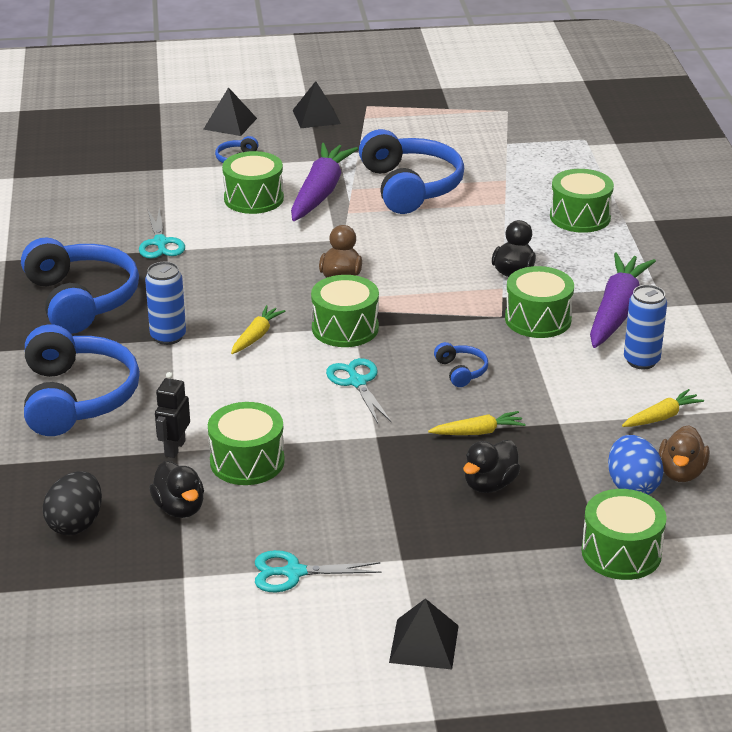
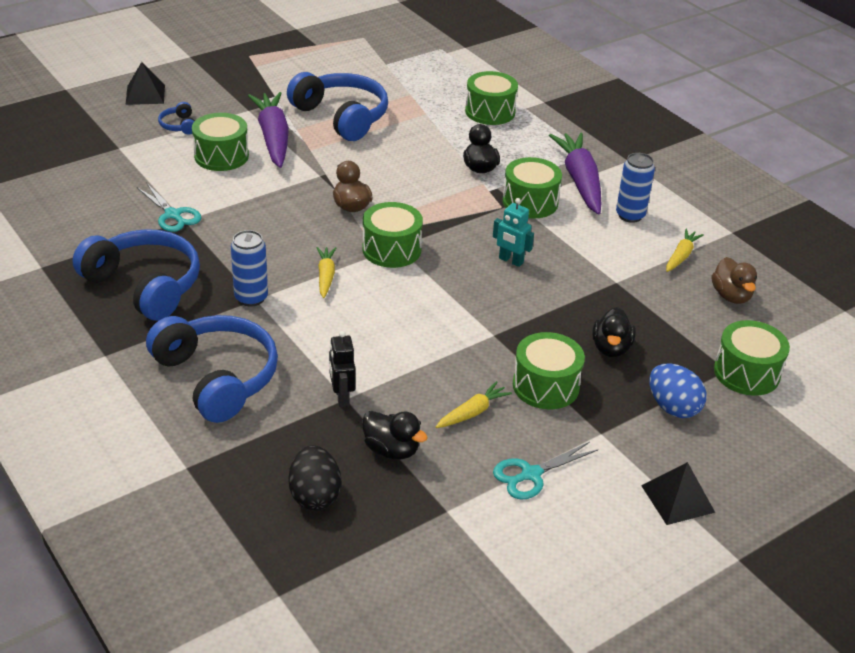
camera: 30 degrees left, 5 degrees up
(247, 461) = (411, 389): green drum -> green drum (546, 386)
(316, 117) = (215, 73): black pyramid -> none
(357, 382) = (440, 293): turquoise scissors -> none
(461, 371) = (510, 261): blue headphones -> turquoise robot
(478, 432) = (566, 307): yellow carrot -> yellow carrot (472, 412)
(632, 486) = (708, 317): blue egg -> blue egg (673, 407)

